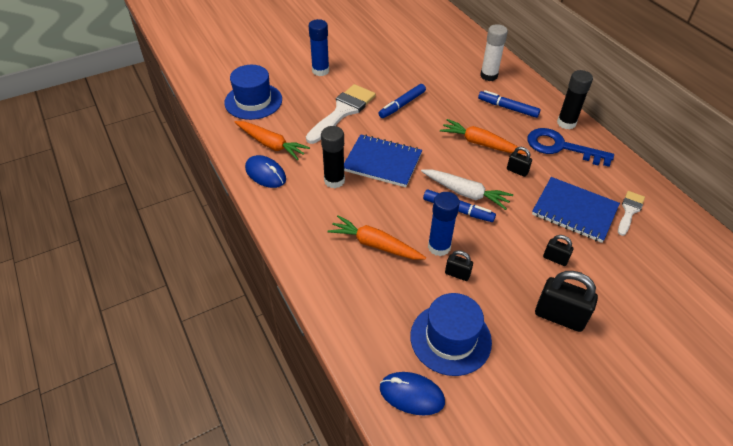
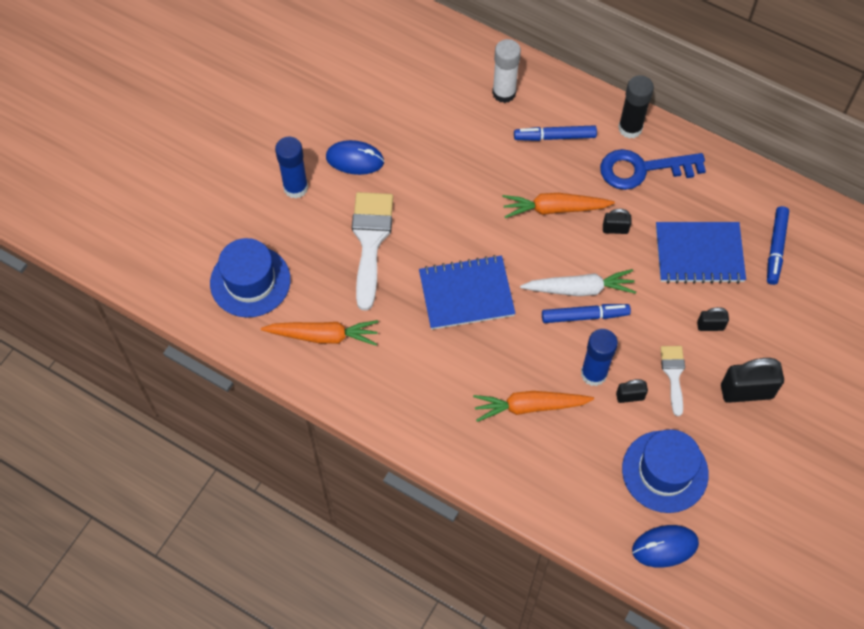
camera: 30 degrees left, 15 degrees up
(265, 174) = (349, 380): blue mouse -> blue mouse (355, 159)
(334, 180) = (431, 348): black glue stick -> none
(402, 105) = (432, 194): blue marker -> blue marker (775, 248)
(629, 211) = (751, 224): white brush -> white brush (673, 375)

